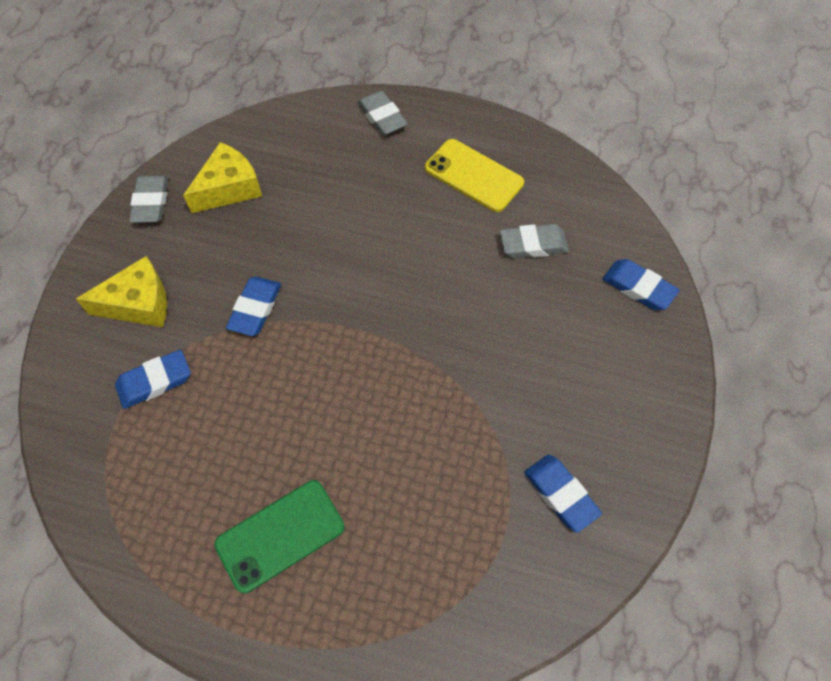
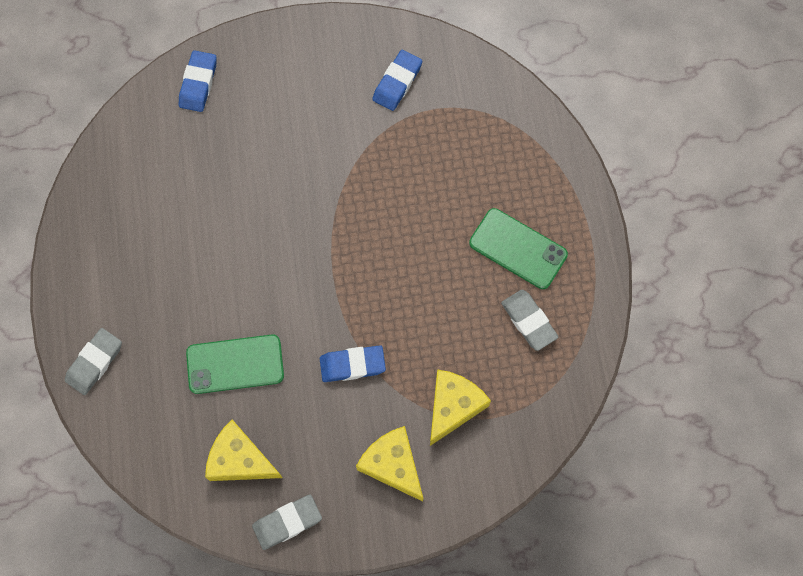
camera: 115 degrees left, 10 degrees up
(155, 381) = (453, 406): blue eraser -> yellow cheese
(317, 214) = (235, 364): none -> green phone
(473, 176) = (134, 250): yellow phone -> none
(533, 245) = (190, 174): grey eraser -> grey eraser (529, 321)

